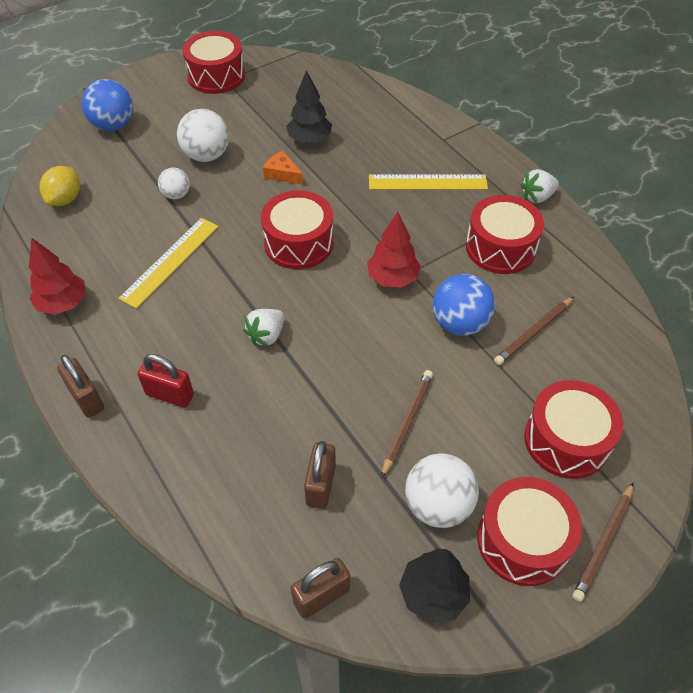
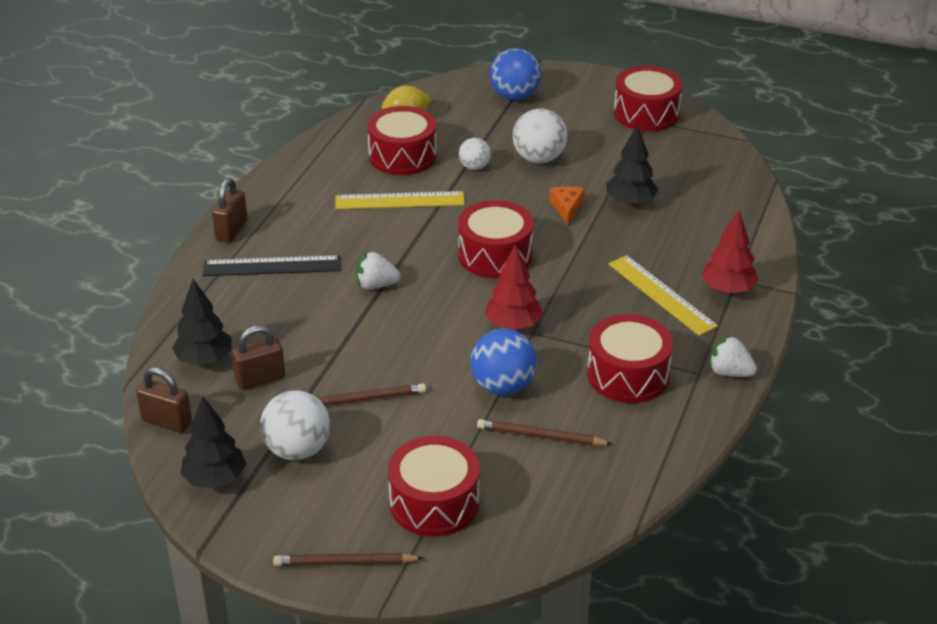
camera: 55 degrees right, 15 degrees down
(63, 303) = (304, 174): red tree -> red tree (728, 289)
(170, 395) = (272, 266): red padlock -> black ruler
(257, 517) = (204, 360): none -> black tree
(523, 540) = (306, 512): red drum -> red drum (402, 156)

